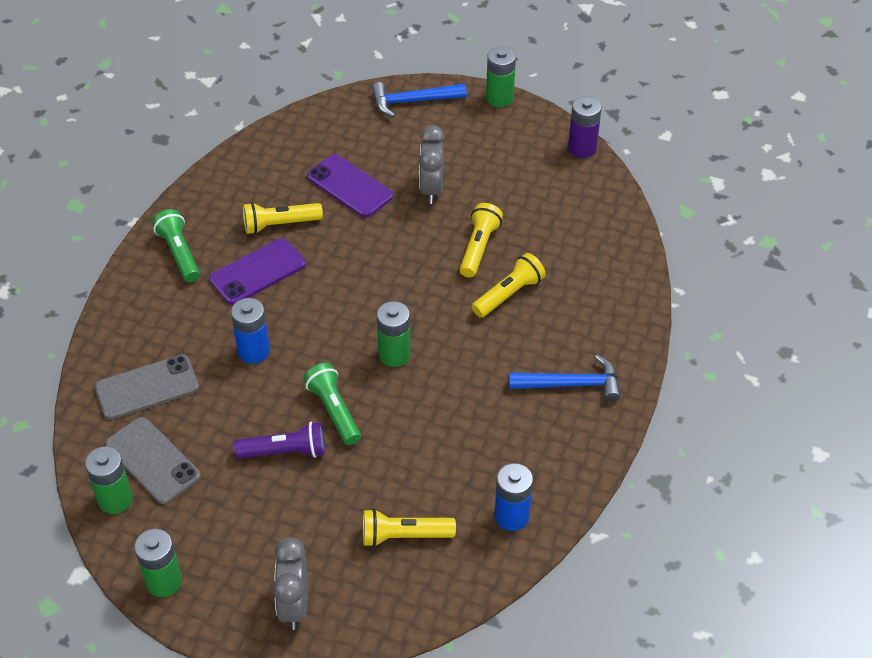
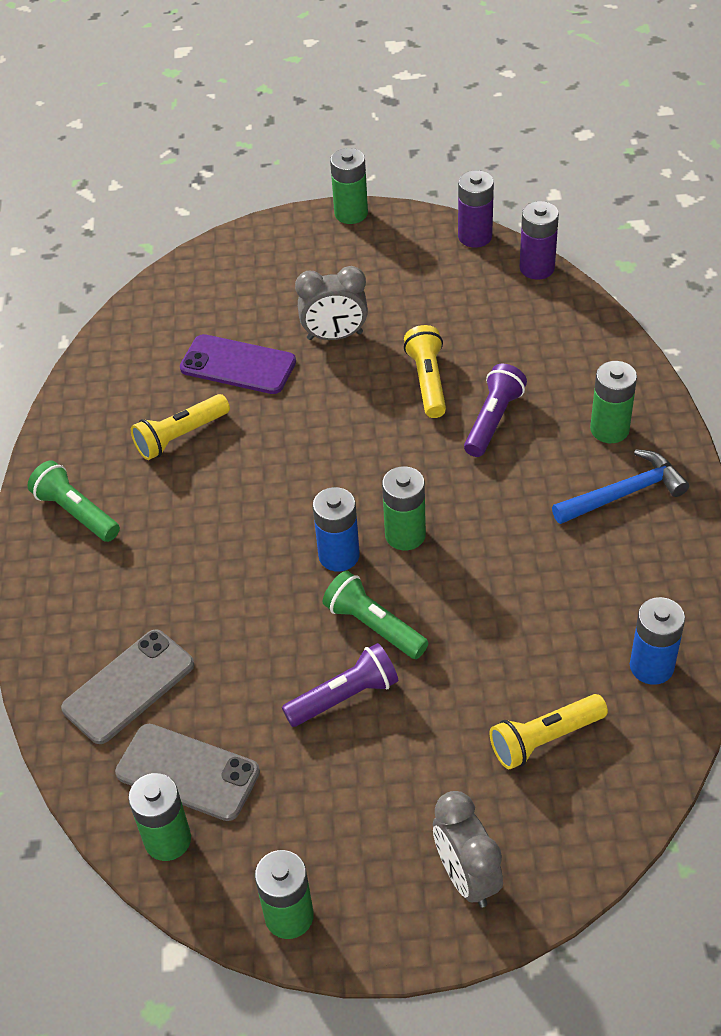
camera: 20 degrees left, 0 degrees up
(253, 351) = (236, 593): blue battery -> blue battery (339, 555)
(257, 272) = (185, 499): purple phone -> none
(413, 101) = (255, 248): blue hammer -> none
(431, 189) = (335, 336): grey clock -> grey clock turned 75 degrees counterclockwise
(509, 294) = (493, 420): yellow flashlight -> purple flashlight
(591, 333) = (609, 429): none -> green battery
(614, 189) = (537, 268): none -> purple battery

